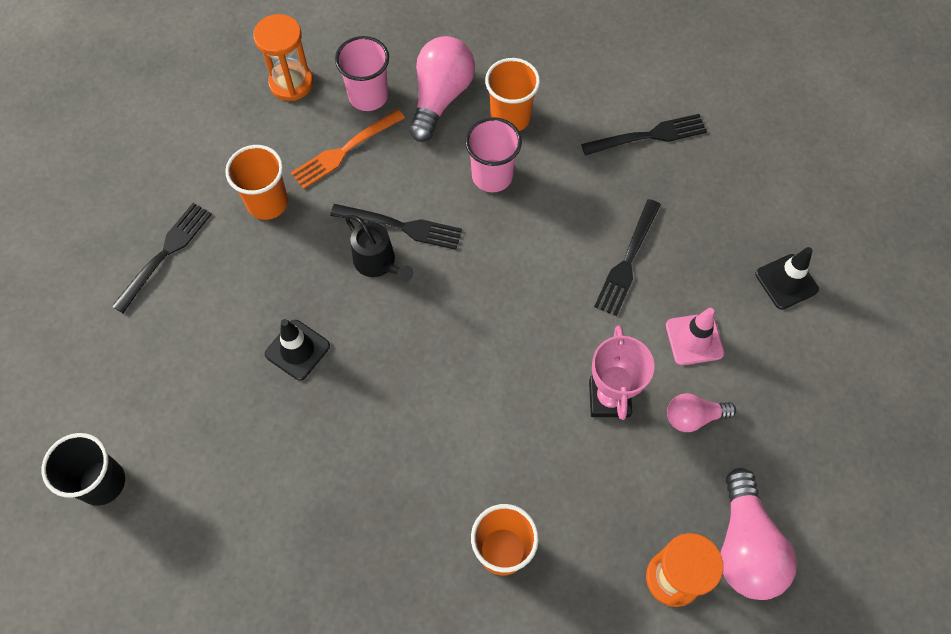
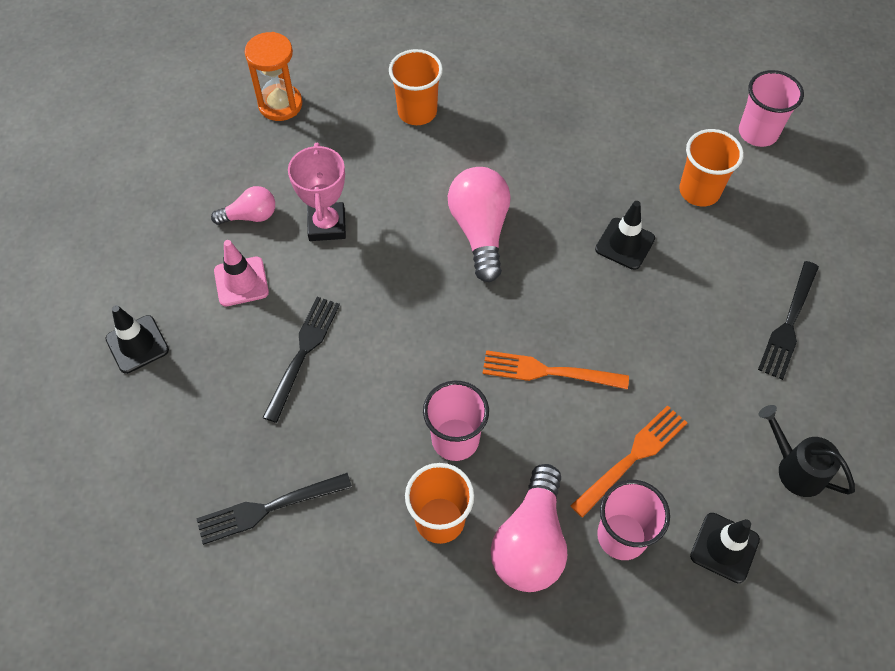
camera: 175 degrees right, 5 degrees down
(102, 482) = (758, 133): black cup -> pink cup
(267, 203) = (701, 387): orange cup -> orange cup (699, 191)
(291, 83) = (724, 547): orange hourglass -> black traffic cone
(378, 263) = (565, 330): black watering can -> black watering can (795, 468)
(401, 226) = (548, 372): black fork -> orange fork
(745, 546) = (219, 128): pink light bulb -> pink light bulb (480, 231)

